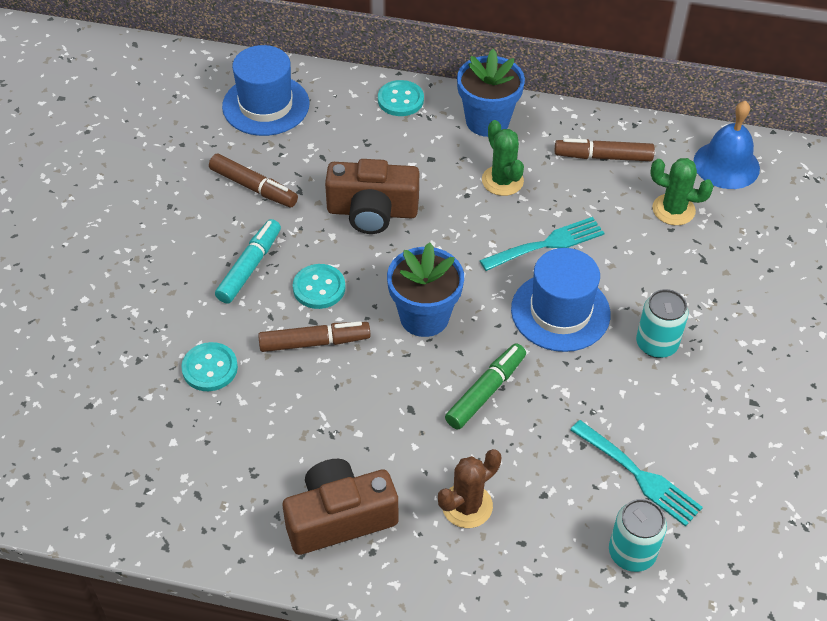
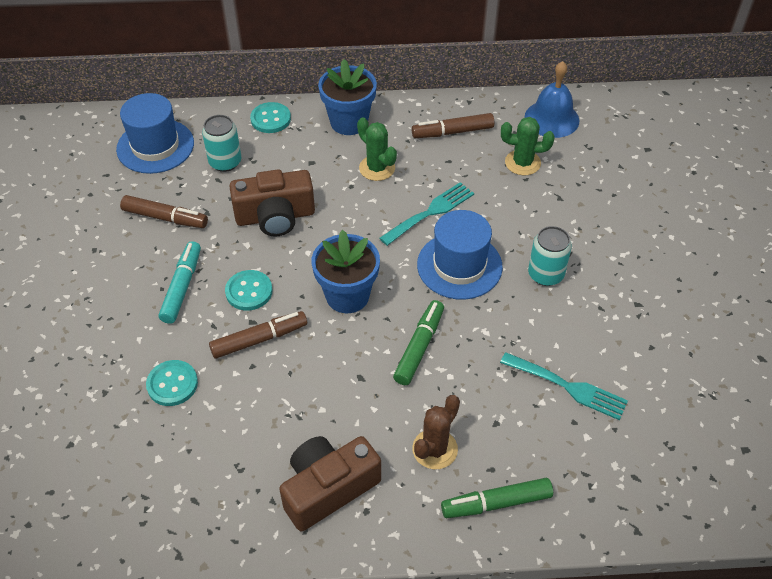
camera: 15 degrees left, 0 degrees up
(515, 580) = (496, 503): none -> green marker
(632, 553) = (584, 454): turquoise can -> turquoise can (225, 162)

